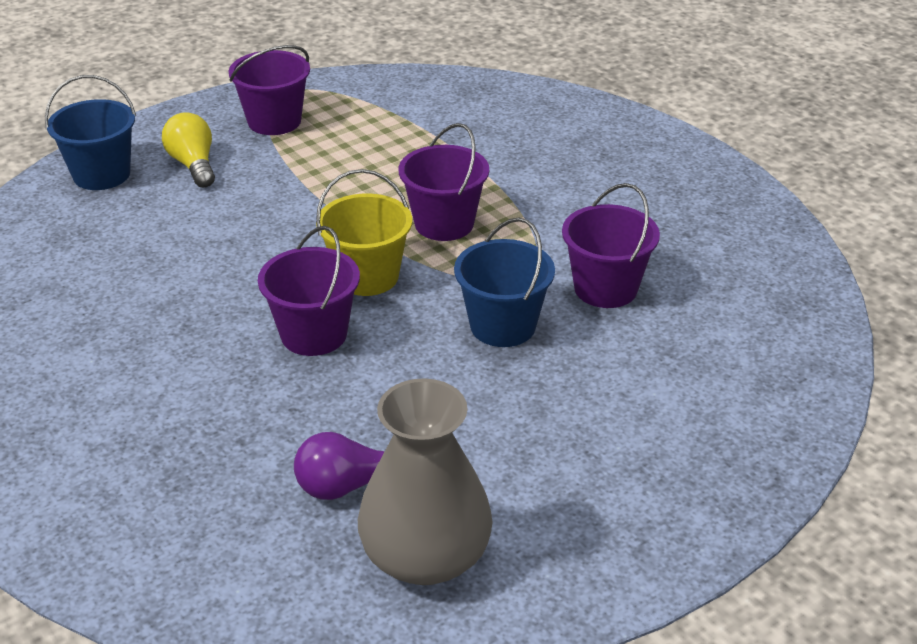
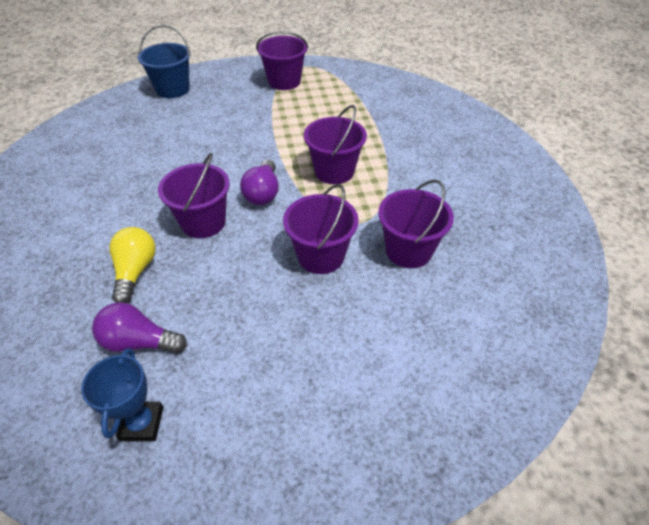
camera: 25 degrees right, 10 degrees up
(193, 165) = (222, 96): yellow light bulb -> yellow light bulb (135, 271)
(367, 276) = (263, 193): yellow bucket -> purple light bulb
(425, 556) = (142, 423): grey vase -> blue trophy
(502, 326) = (321, 256): blue bucket -> purple bucket

